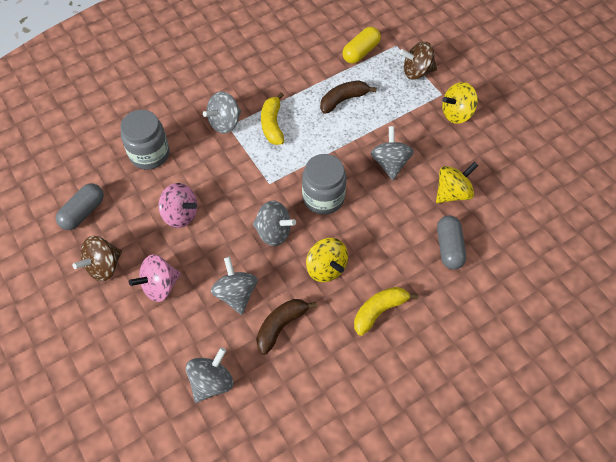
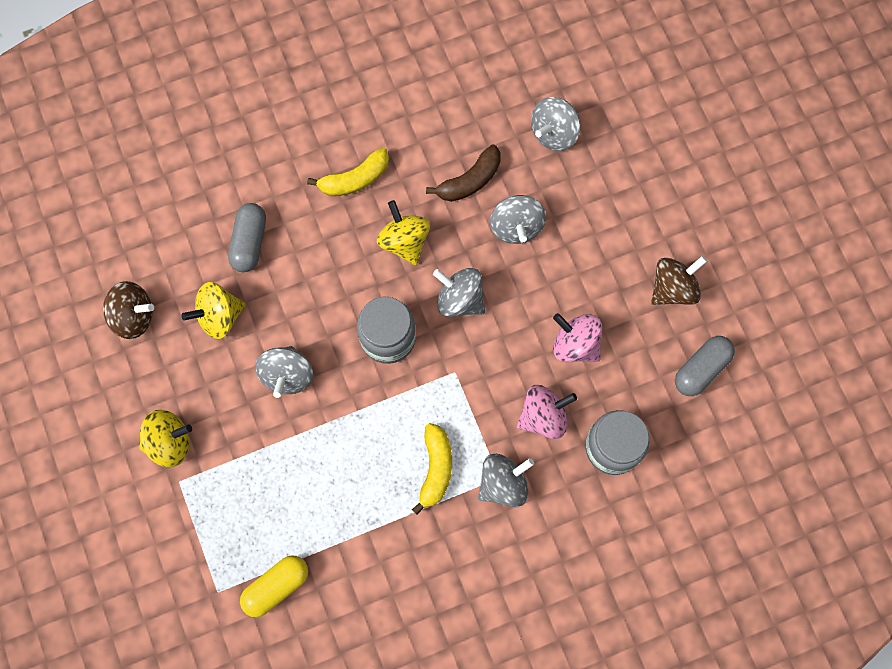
camera: 170 degrees left, 15 degrees up
(160, 286) = (605, 252): pink spinning top -> pink spinning top (543, 416)
(343, 100) = (325, 495): brown banana -> none
(416, 72) = (202, 531): brown spinning top -> brown spinning top (133, 316)

